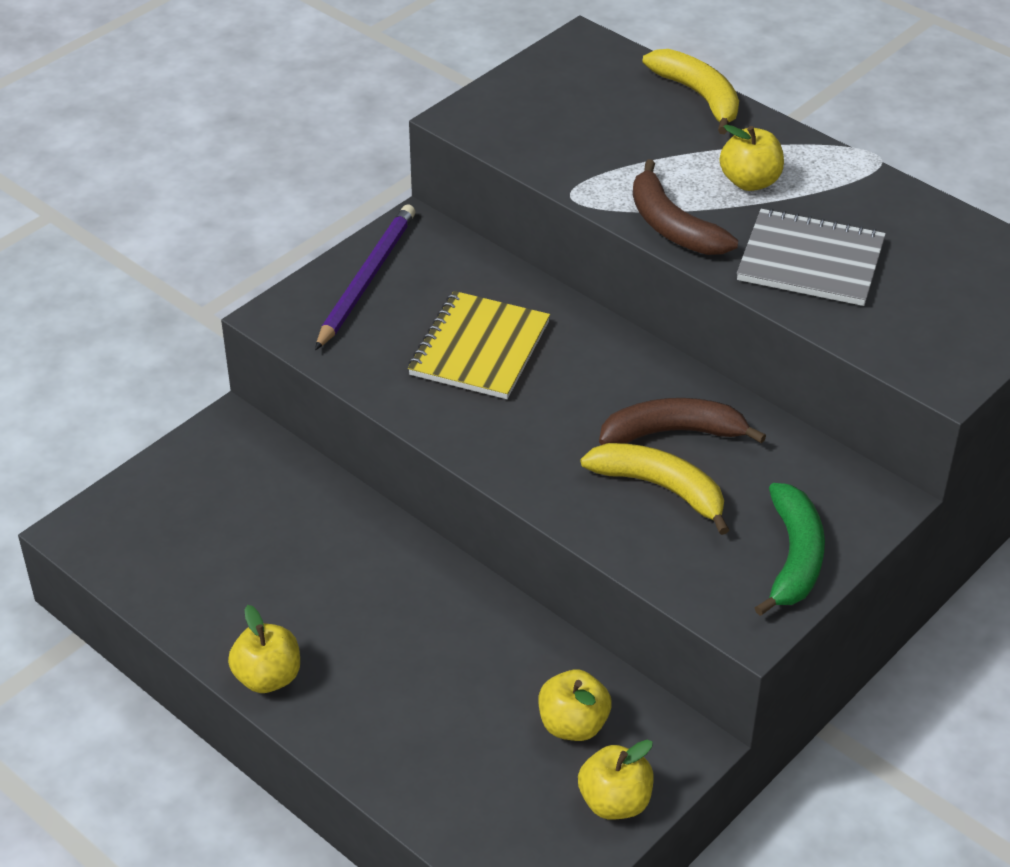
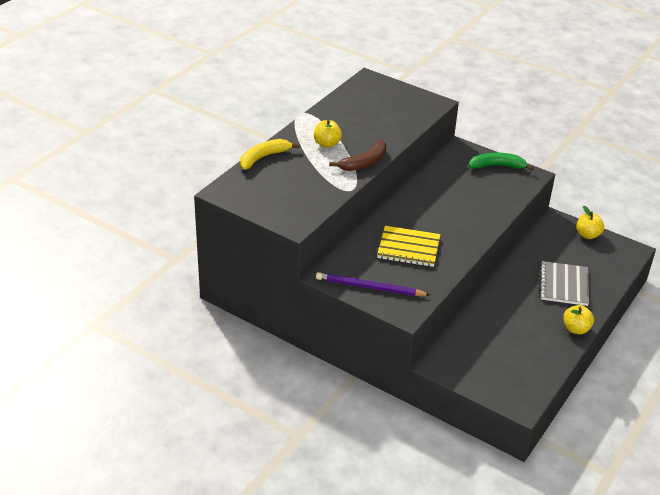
camera: 100 degrees left, 5 degrees down
(573, 725) = (559, 246): yellow apple -> none
(660, 488) = (474, 196): yellow banana -> none
(673, 432) = (442, 194): brown banana -> none
(810, 261) = (377, 129): grey notebook -> grey notebook (564, 285)

